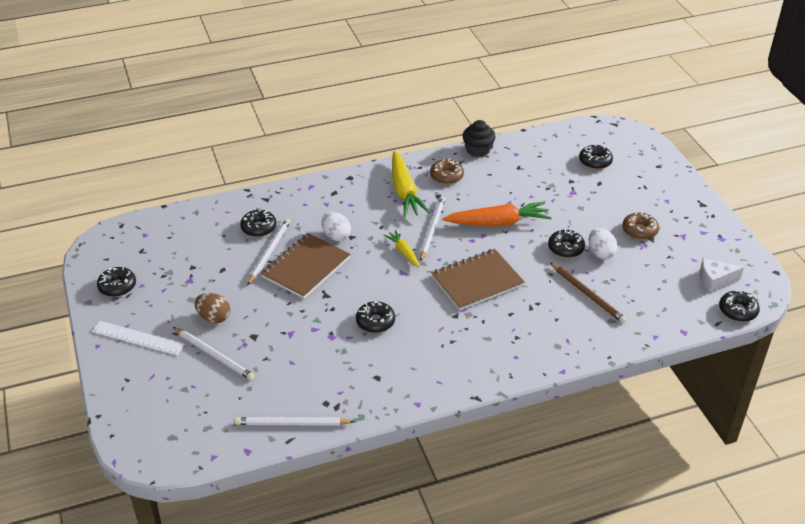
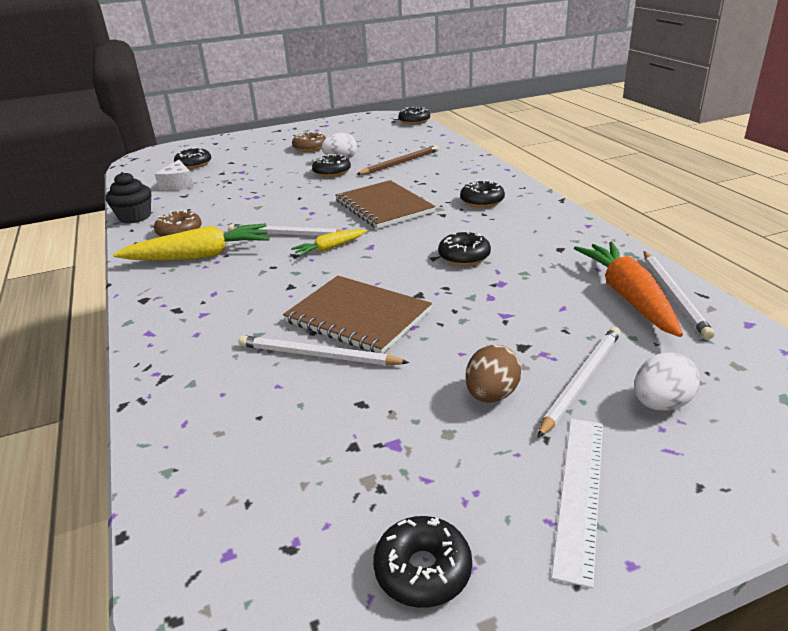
camera: 90 degrees left, 10 degrees down
(258, 228) = (247, 375): black donut -> black donut (482, 201)
(336, 236) = (286, 298): white egg -> white egg (660, 404)
(498, 223) = (283, 201): orange carrot -> orange carrot (628, 297)
(714, 280) = (378, 126): white cheese -> white cheese (178, 184)

